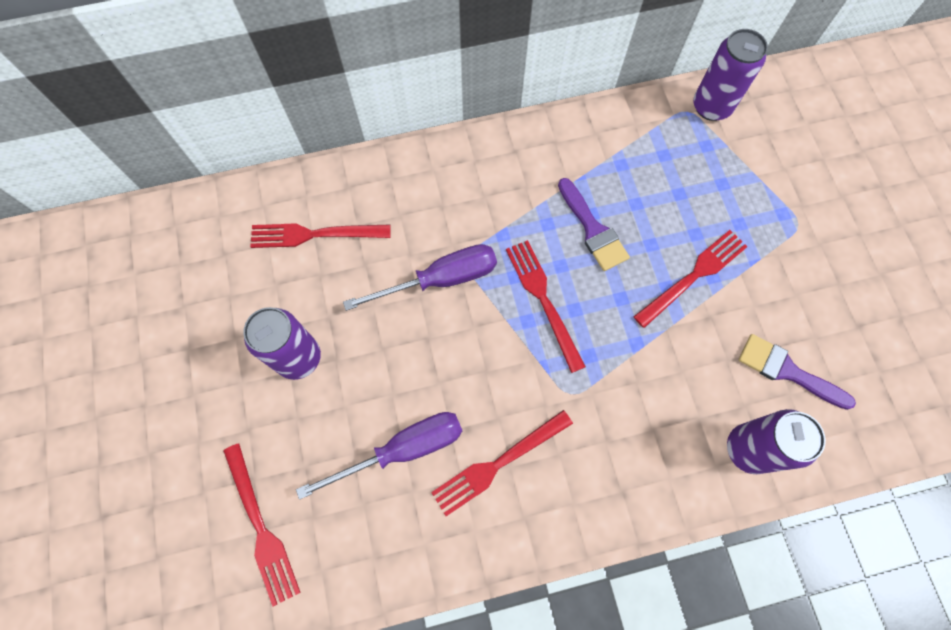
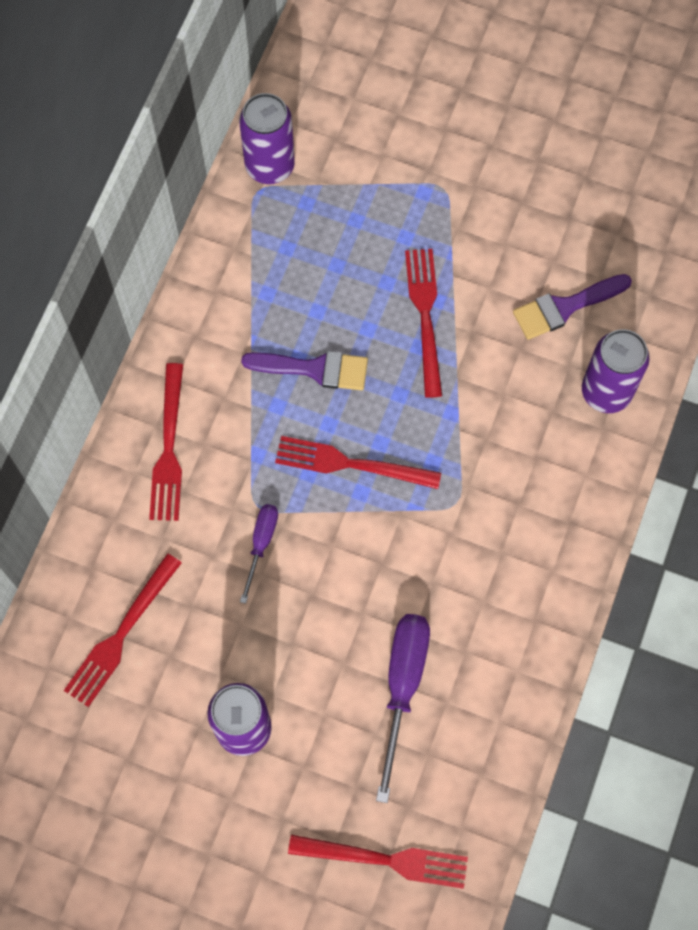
camera: 55 degrees left, 0 degrees up
(440, 279) = (261, 544): purple screwdriver -> purple screwdriver, size x0.57
(497, 464) = (474, 611): red fork -> red fork (169, 450)

